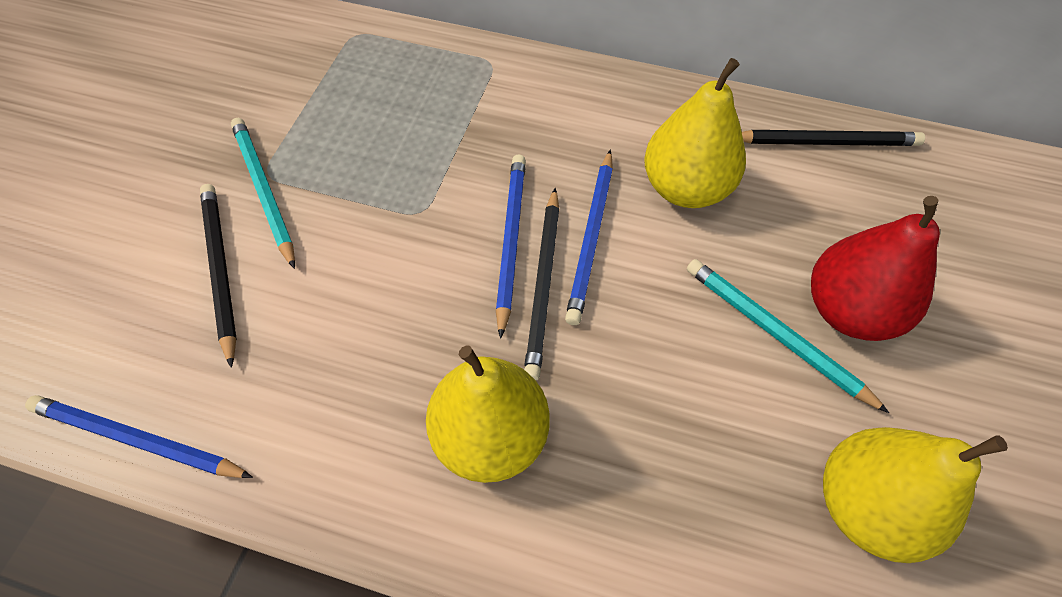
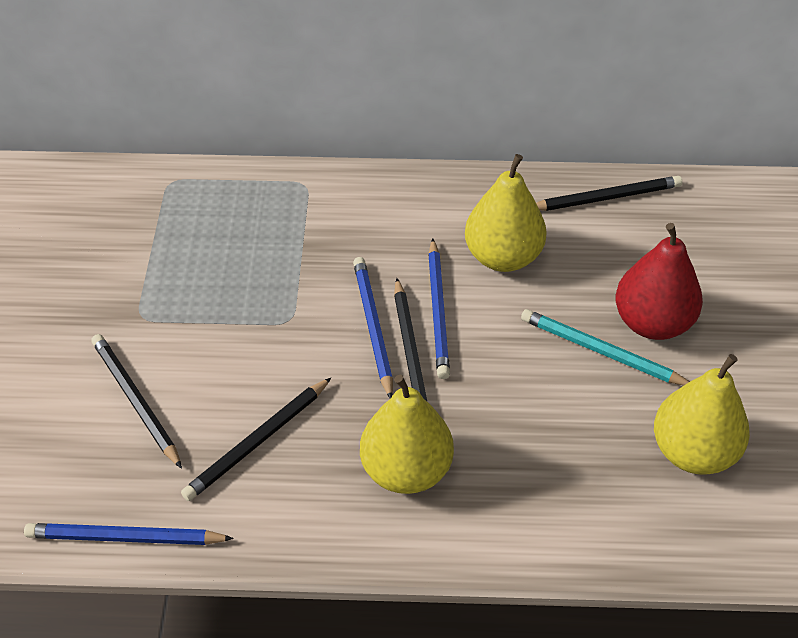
camera: 15 degrees left, 10 degrees down
(264, 191) = (145, 331): turquoise pencil -> none
(332, 353) = (258, 442): none -> black pencil

